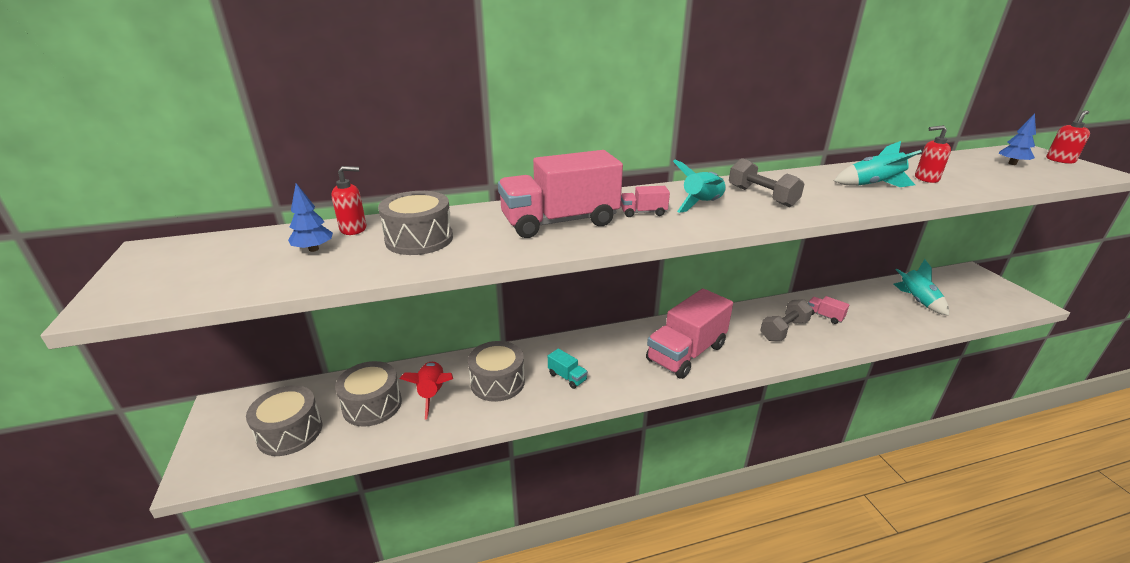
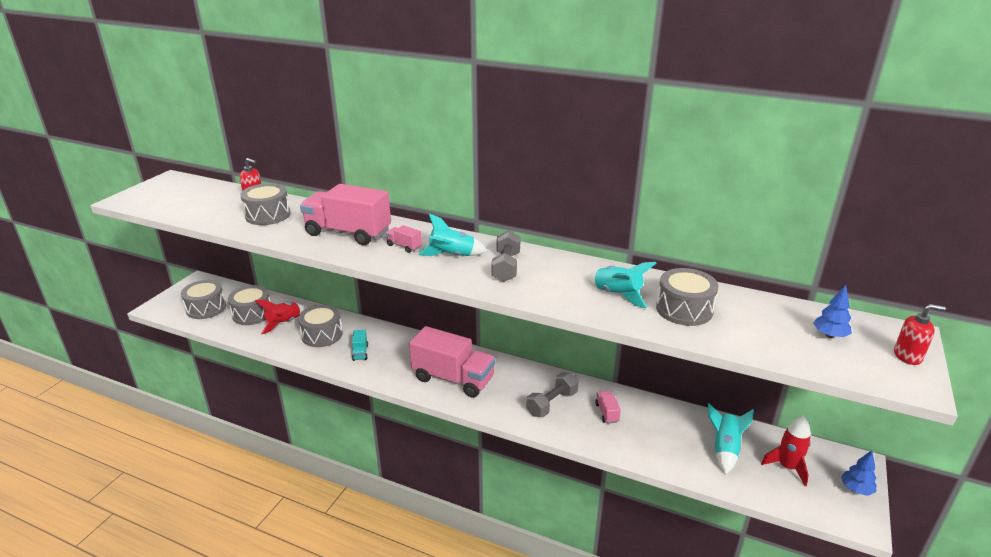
camera: 40 degrees right, 0 degrees up
(314, 249) = (220, 202): blue tree -> blue tree (856, 489)
(686, 353) = (453, 379): pink truck -> pink truck turned 150 degrees counterclockwise
(784, 330) = (552, 403): grey dumbbell -> grey dumbbell turned 45 degrees counterclockwise
(926, 178) = (684, 309): red soap dispenser -> grey drum
(957, 293) = (787, 467): none -> red rocket

